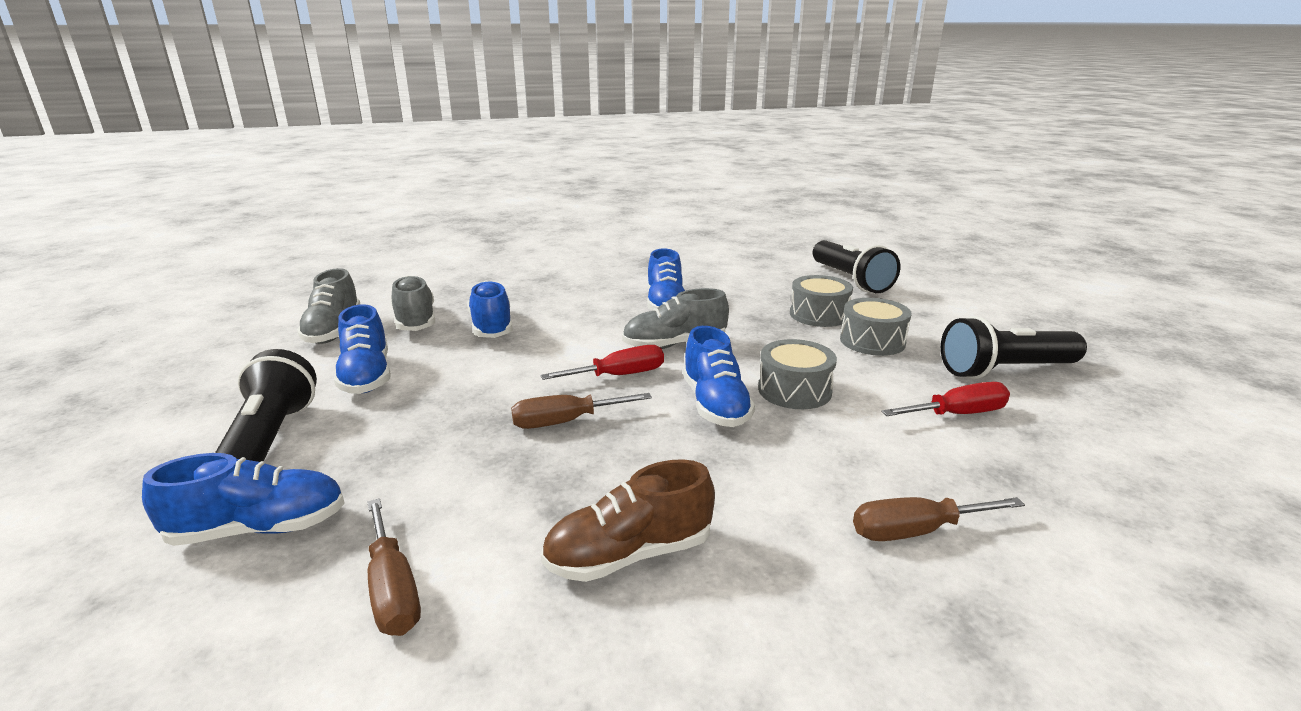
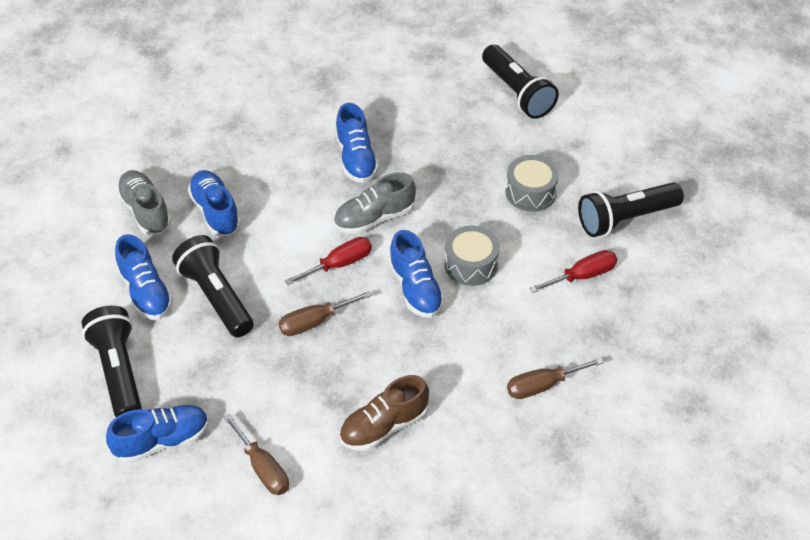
camera: 10 degrees left, 25 degrees up
(333, 331) = (82, 235): grey shoe -> none
(449, 388) = (216, 297): none -> black flashlight
(819, 315) = (488, 157): grey drum -> none

